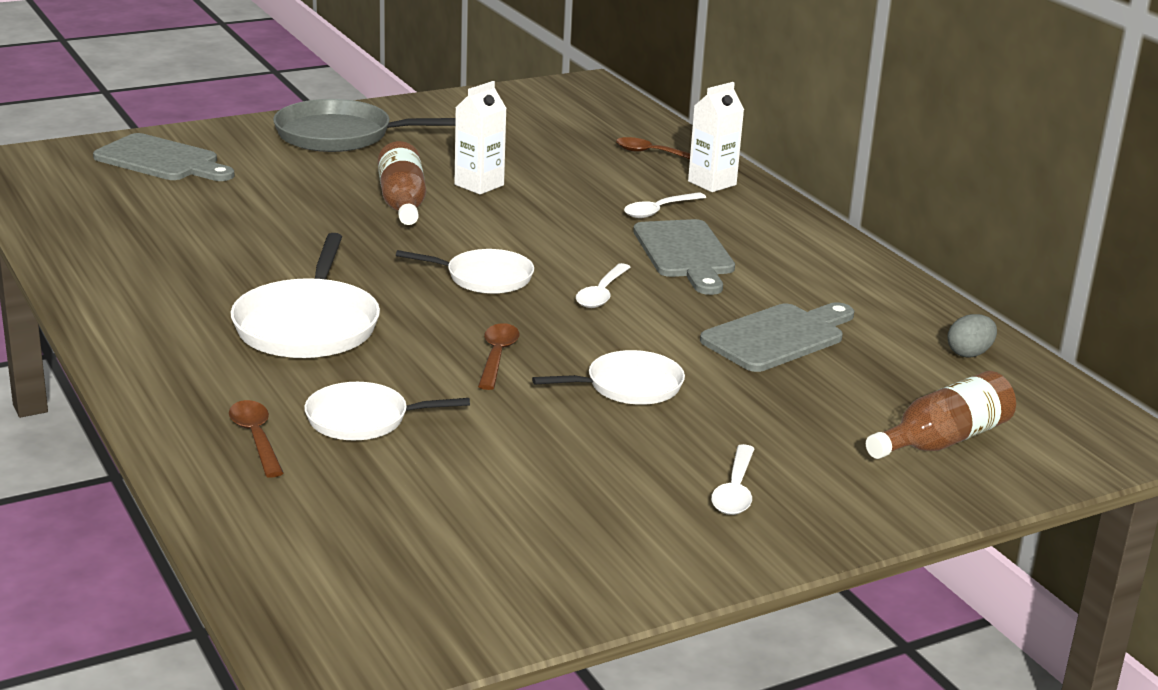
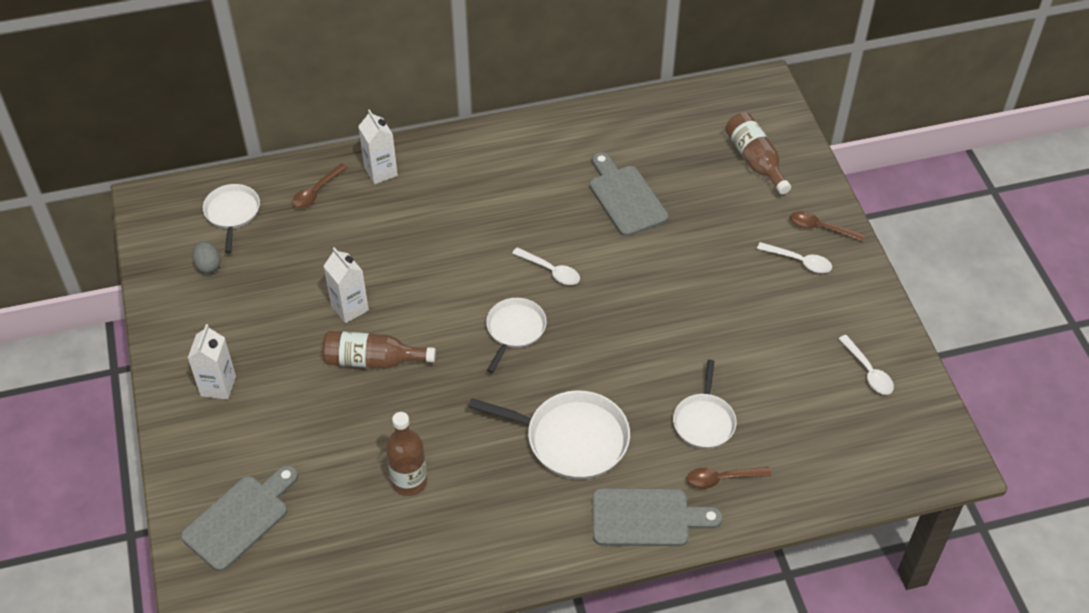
camera: 75 degrees left, 25 degrees up
(222, 235) = (409, 481): none -> brown bottle
(340, 135) = (218, 386): grey pan -> white carton
(497, 356) = (631, 341): brown spoon -> brown spoon (821, 228)
(629, 386) = (678, 282): white pan -> white pan (232, 213)
(659, 210) = (423, 212): white spoon -> white spoon (868, 371)
(685, 253) = (497, 214): grey cutting board -> grey cutting board (647, 518)
(969, 353) = (658, 118): grey egg -> grey egg (208, 266)

